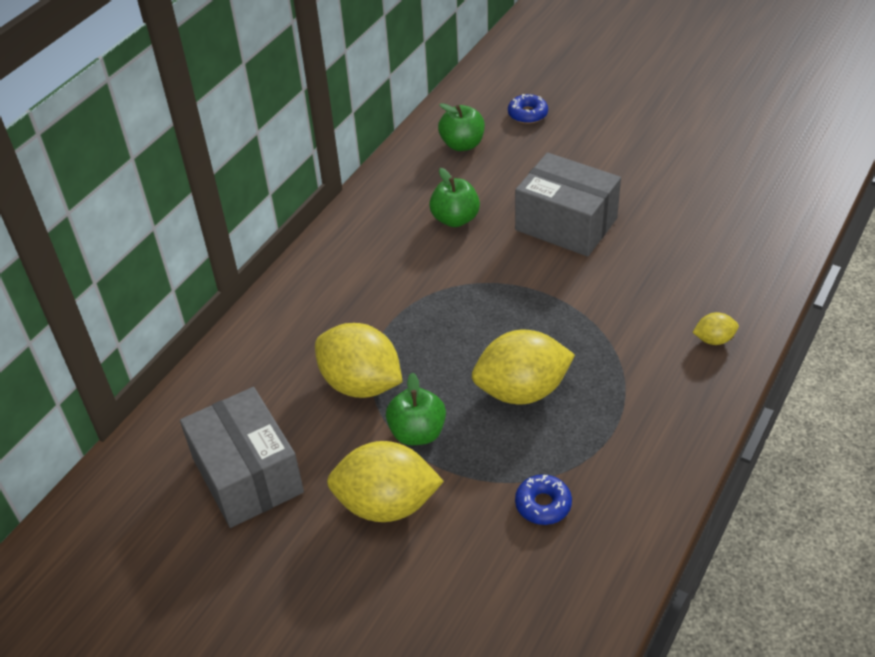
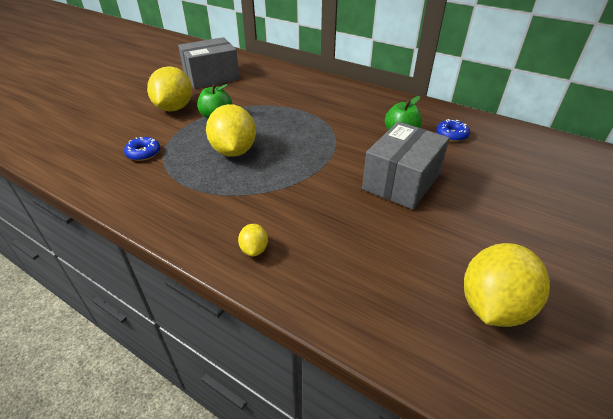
camera: 90 degrees right, 5 degrees down
(361, 384) = (258, 102): yellow lemon -> yellow lemon (493, 306)
(462, 144) = (490, 139): green apple -> none
(527, 114) = (548, 172): blue donut -> blue donut (451, 135)

